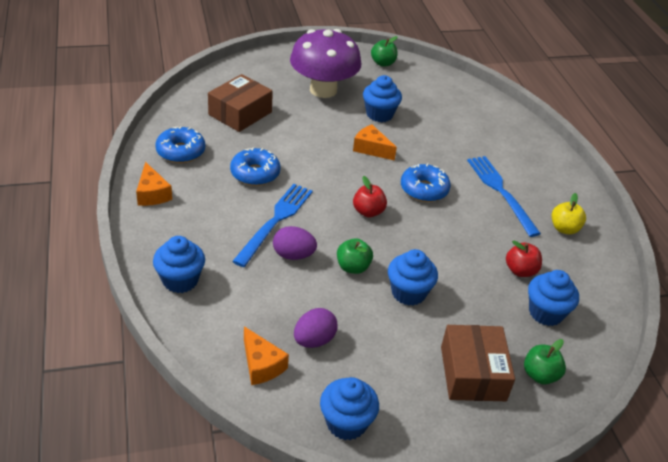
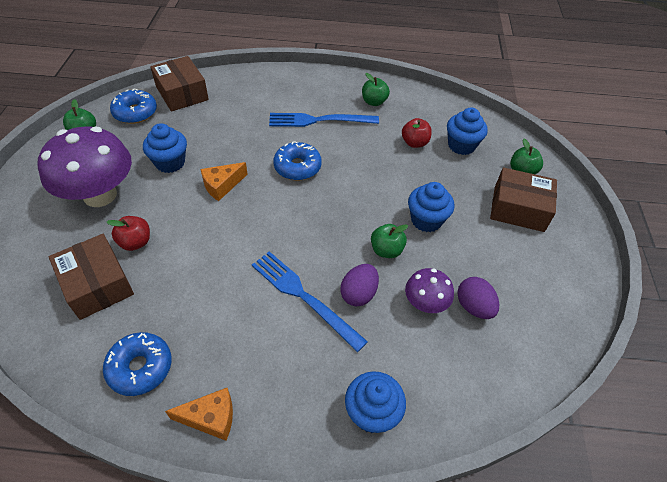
camera: 70 degrees left, 10 degrees up
(255, 173) = (218, 296): blue donut -> blue donut (135, 113)
(261, 365) = (500, 359): orange cheese -> none
(302, 303) = (425, 303): none -> purple mushroom
(346, 423) = (567, 308): blue cupcake -> none
(368, 212) = (314, 216): red apple -> red apple (135, 242)
(470, 98) = (182, 93): none -> brown box
(564, 228) = (374, 102): yellow apple -> green apple

